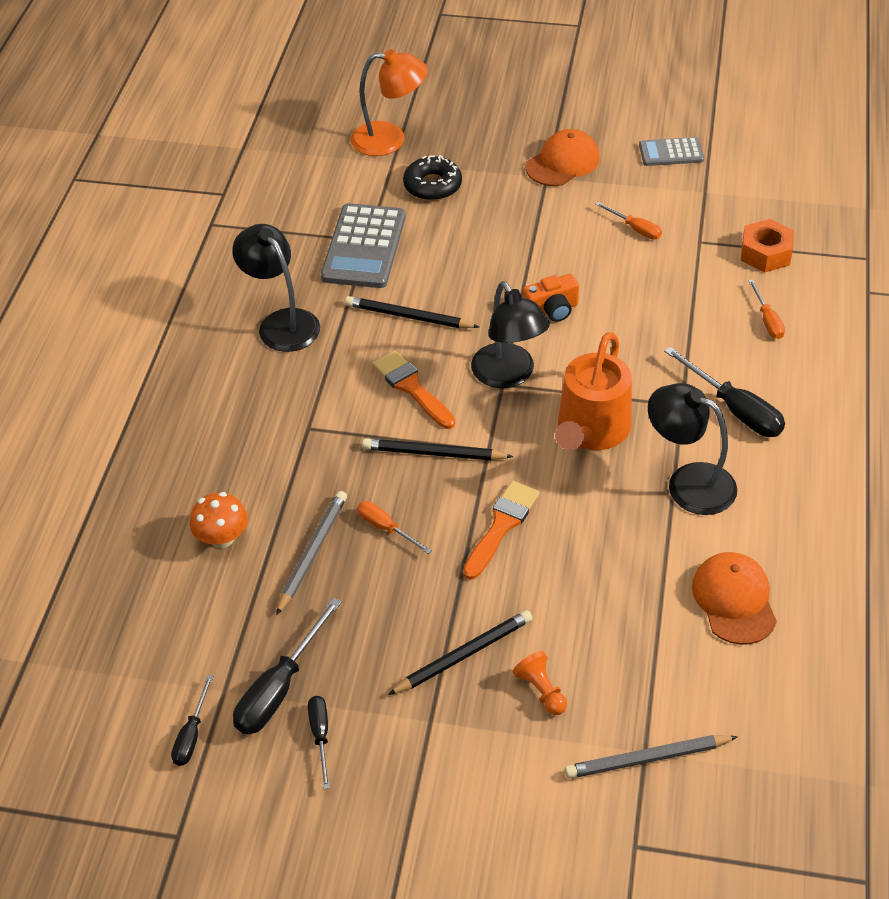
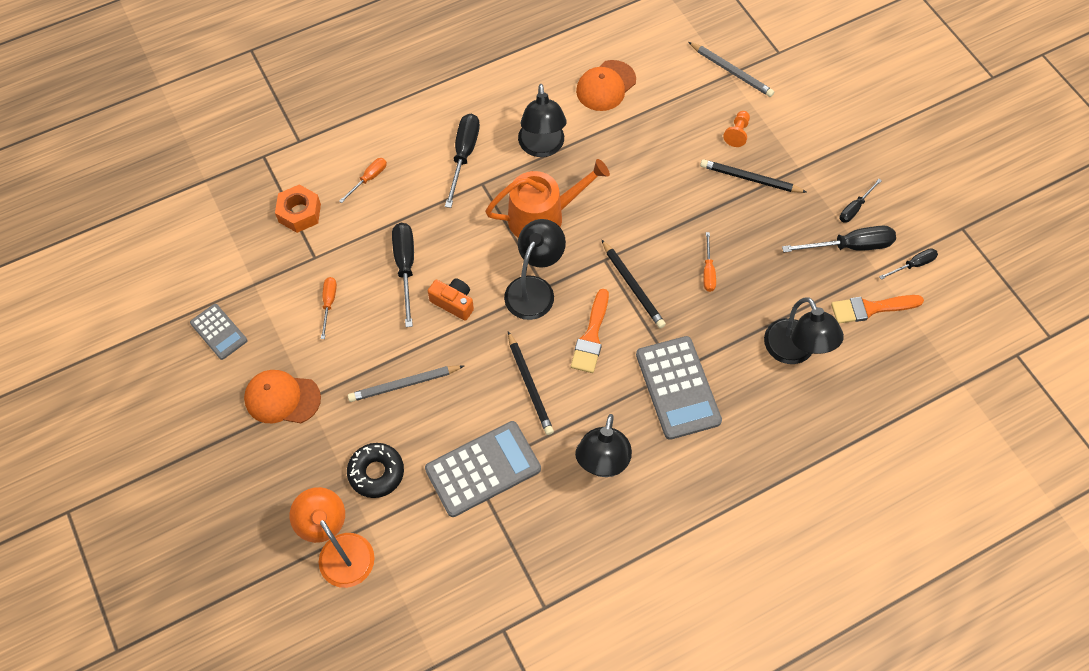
camera: 130 degrees left, 15 degrees up
(222, 538) = (794, 351): orange mushroom -> black lamp
(290, 418) = (677, 388): none -> grey calculator
(312, 553) = (759, 296): grey pencil -> grey pencil (404, 384)
(501, 526) = (653, 216): orange brush -> orange brush (871, 308)
(626, 296) = (405, 267): none -> black screwdriver

